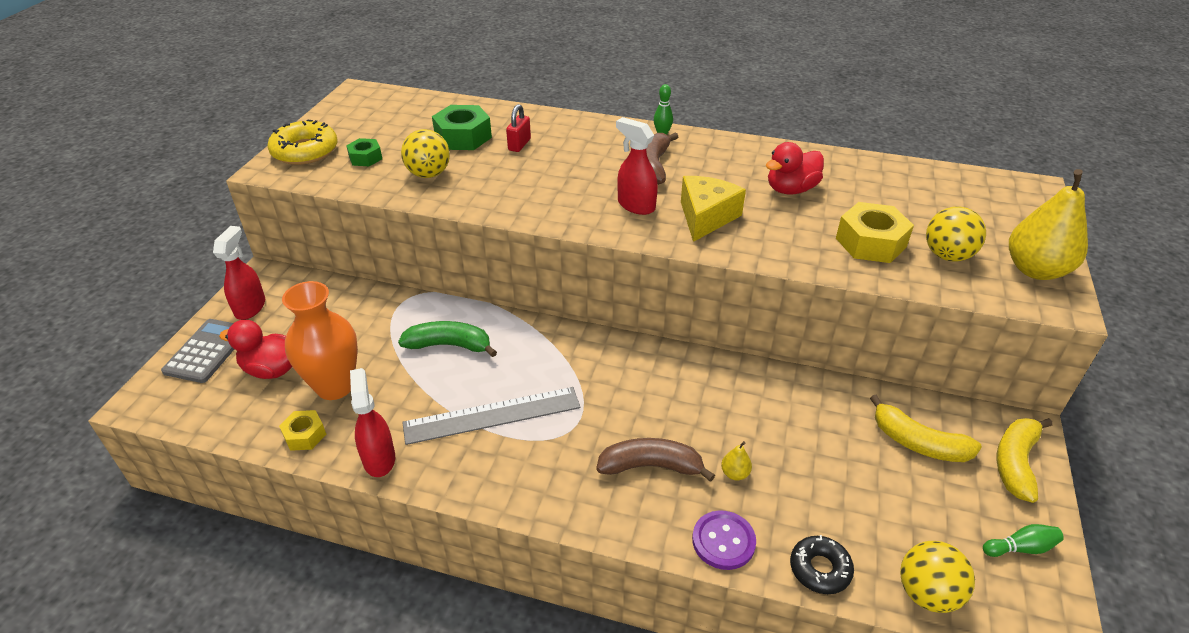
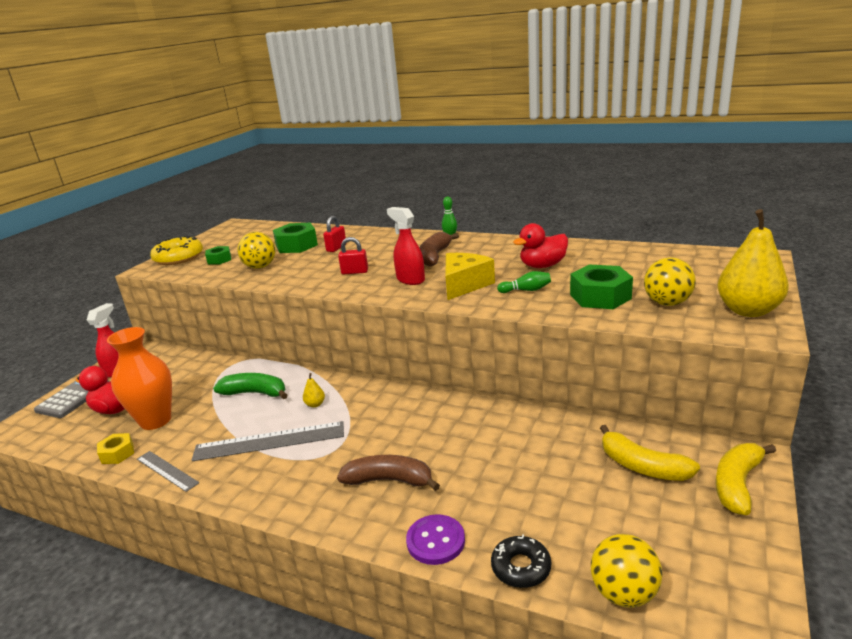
camera: 10 degrees right, 15 degrees down
(379, 458) = (167, 471): red spray bottle -> grey ruler
(559, 189) = (355, 272): none -> red padlock
(735, 473) = (462, 487): yellow pear -> yellow pear (315, 404)
(870, 242) = (600, 296): yellow nut -> green nut
(1020, 548) = (730, 557): green bowling pin -> green bowling pin (526, 290)

